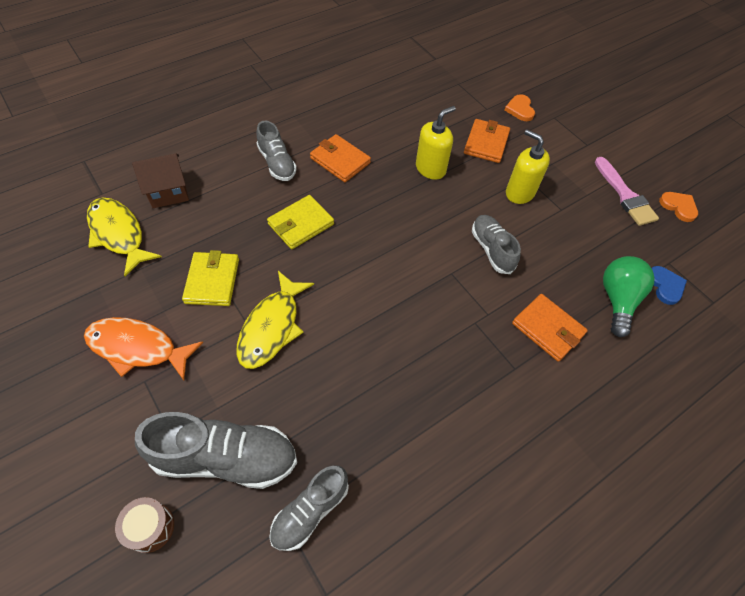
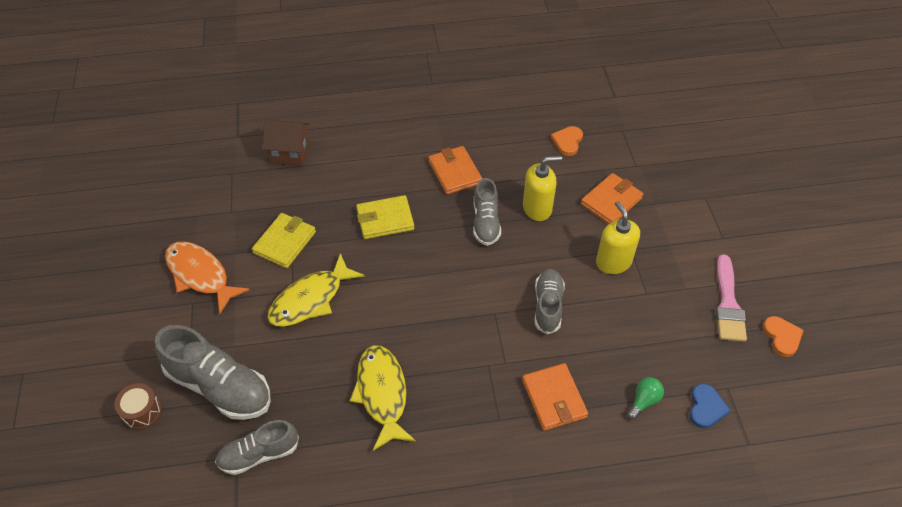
camera: 30 degrees right, 5 degrees down
(119, 234) = (233, 176): yellow fish -> yellow fish (382, 394)
(277, 163) = (396, 156): grey shoe -> grey shoe (486, 222)
(520, 109) = (672, 177): orange heart -> orange heart (567, 142)
(617, 300) = (644, 401): green light bulb -> green light bulb, size x0.55

